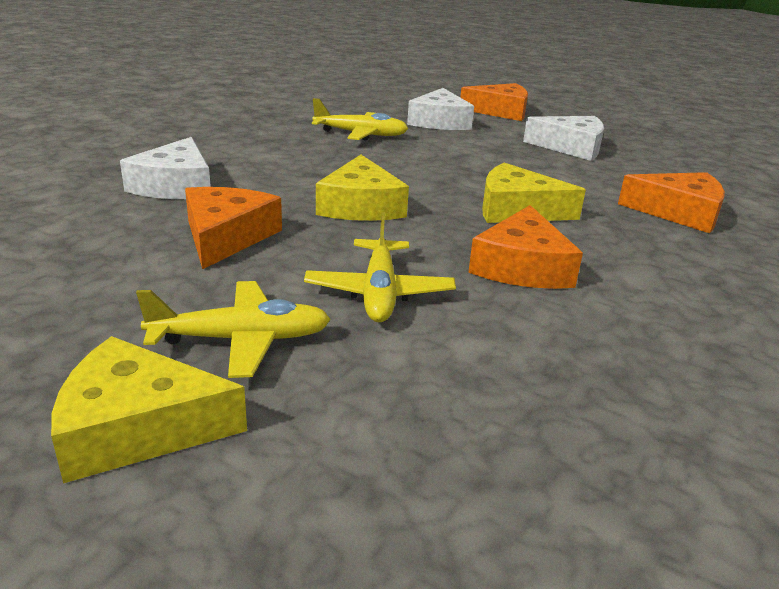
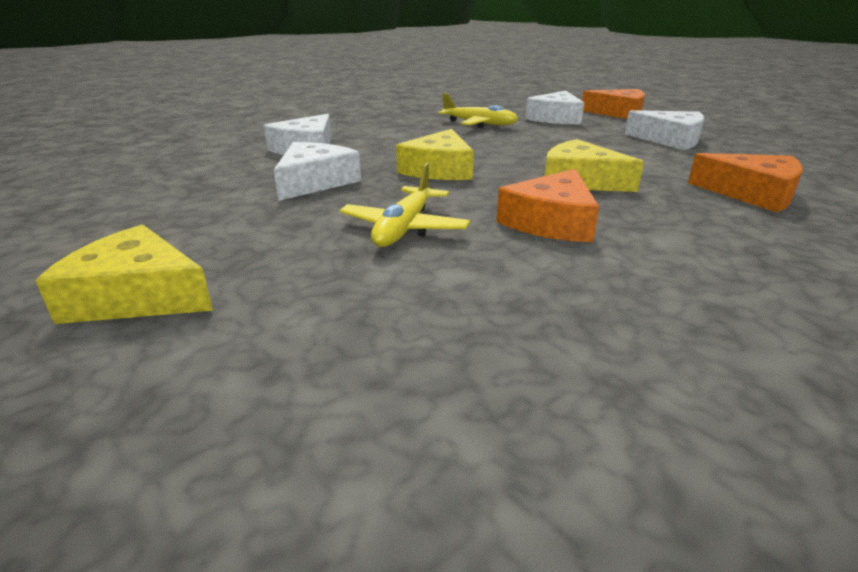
camera: 20 degrees right, 0 degrees up
(226, 237) = (314, 182): orange cheese -> white cheese
(241, 340) = (265, 248): yellow plane -> none

